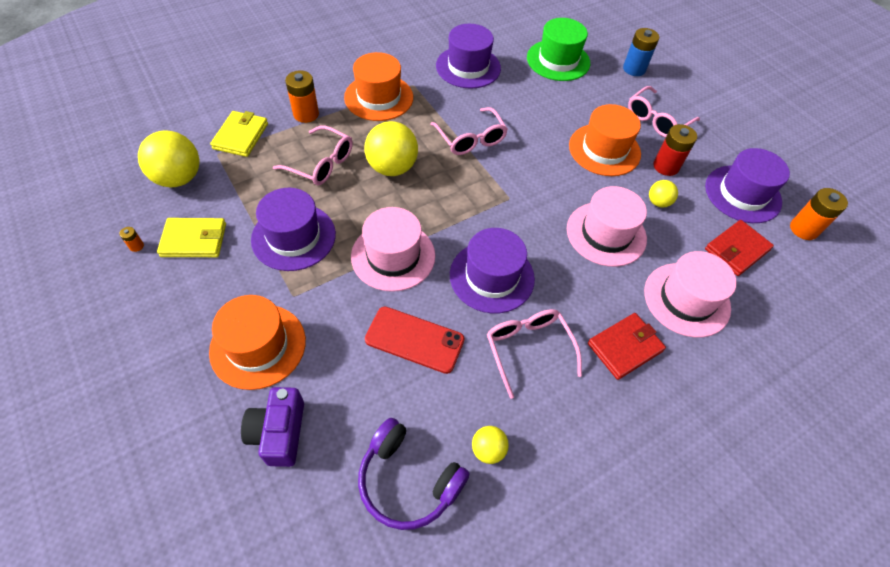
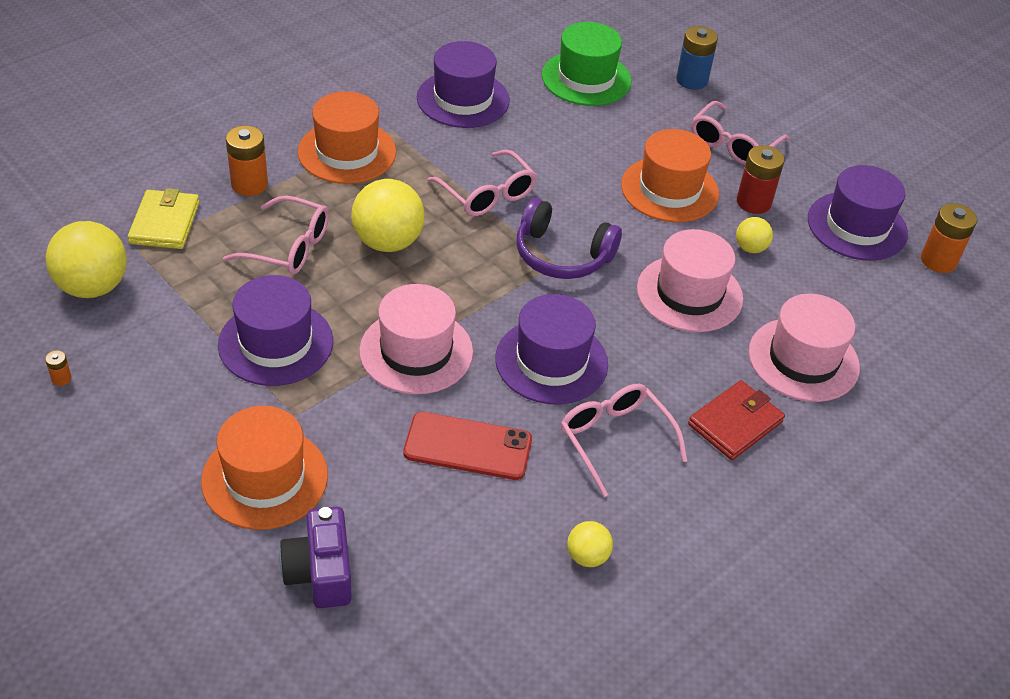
camera: 10 degrees left, 10 degrees down
(194, 240) = (139, 362): yellow wallet -> none
(408, 481) = (496, 602): purple headphones -> purple headphones (562, 255)
(736, 250) = (858, 294): red wallet -> none

